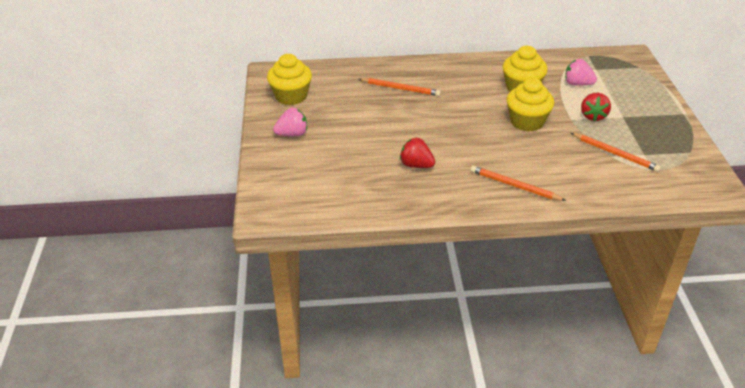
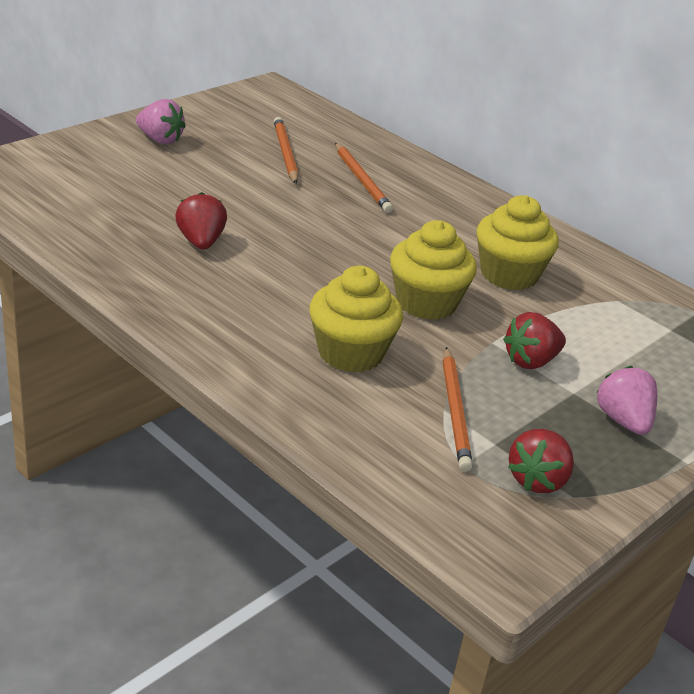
camera: 45 degrees right, 5 degrees down
(291, 96) = (238, 115): yellow cupcake -> yellow cupcake (350, 353)
(514, 186) = (249, 335): orange pencil -> orange pencil (285, 153)
(577, 84) = (599, 322): pink strawberry -> pink strawberry (623, 420)
(675, 155) = (538, 480): none -> red strawberry

